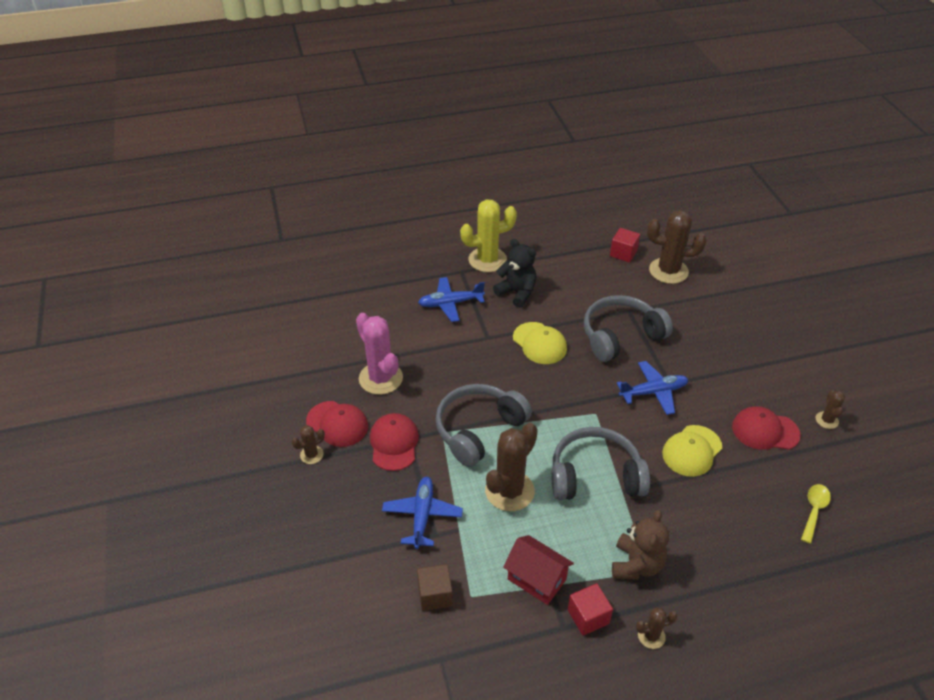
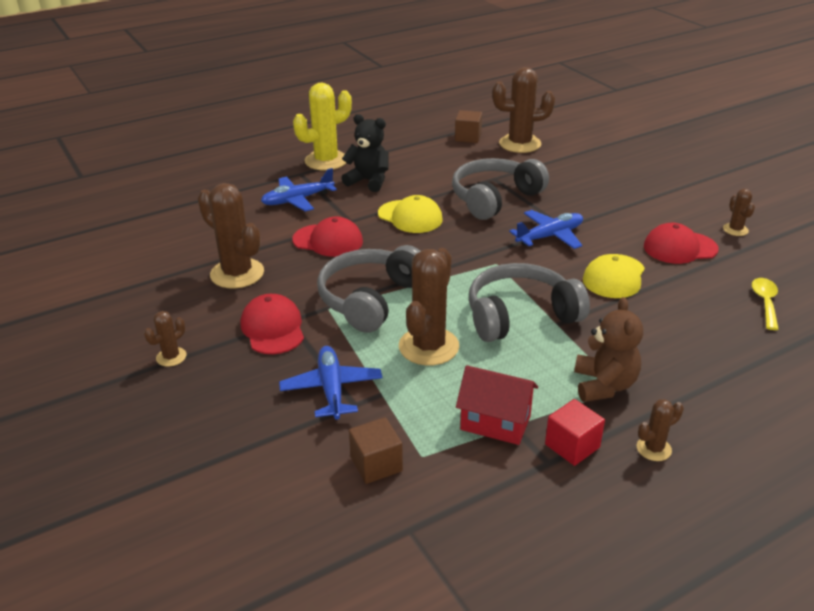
camera: 15 degrees left, 10 degrees down
(337, 424) = (196, 322): red cap -> red cap (328, 240)
(380, 378) = (237, 274): pink cactus -> brown cactus
(623, 253) = (468, 137): red cube -> brown cube

